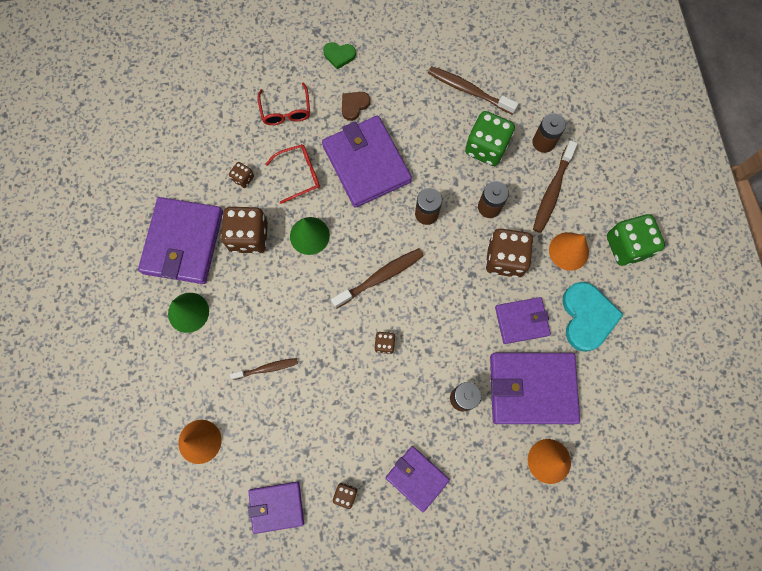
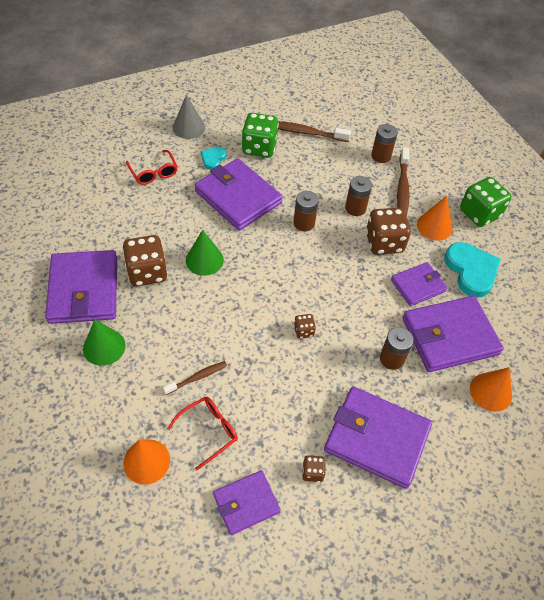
camera: 20 degrees left, 20 degrees down
(243, 178) = (129, 229): brown dice -> none
(299, 174) = (180, 216): red glasses -> red glasses (208, 431)
(339, 55) = (188, 127): green heart -> grey cone
(354, 106) = (213, 159): brown heart -> turquoise heart
(380, 277) = (280, 279): brown toothbrush -> none
(417, 478) = (376, 438): purple wallet -> purple wallet, size x1.73
(486, 147) = (336, 168): green dice -> green dice (259, 148)

